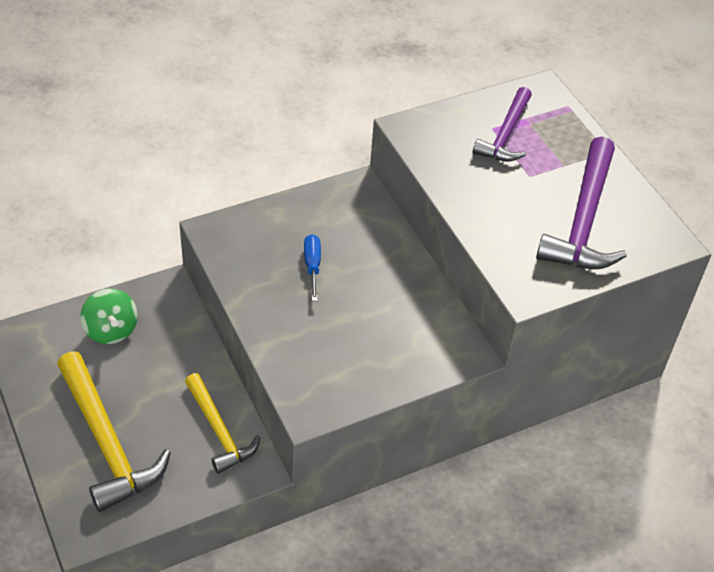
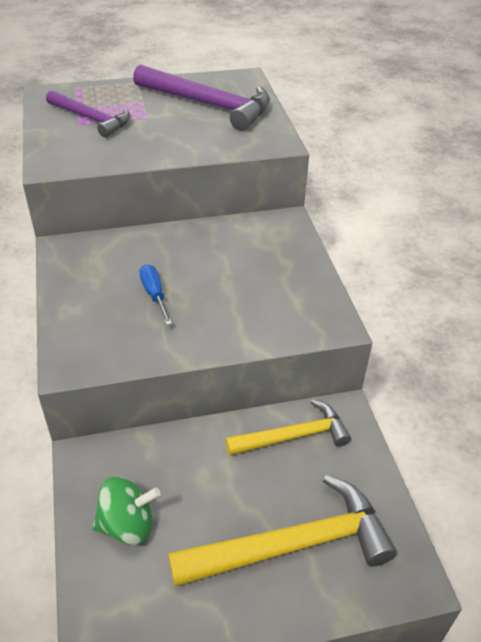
camera: 75 degrees left, 5 degrees down
(312, 266) = (154, 295): blue screwdriver -> blue screwdriver turned 60 degrees clockwise

